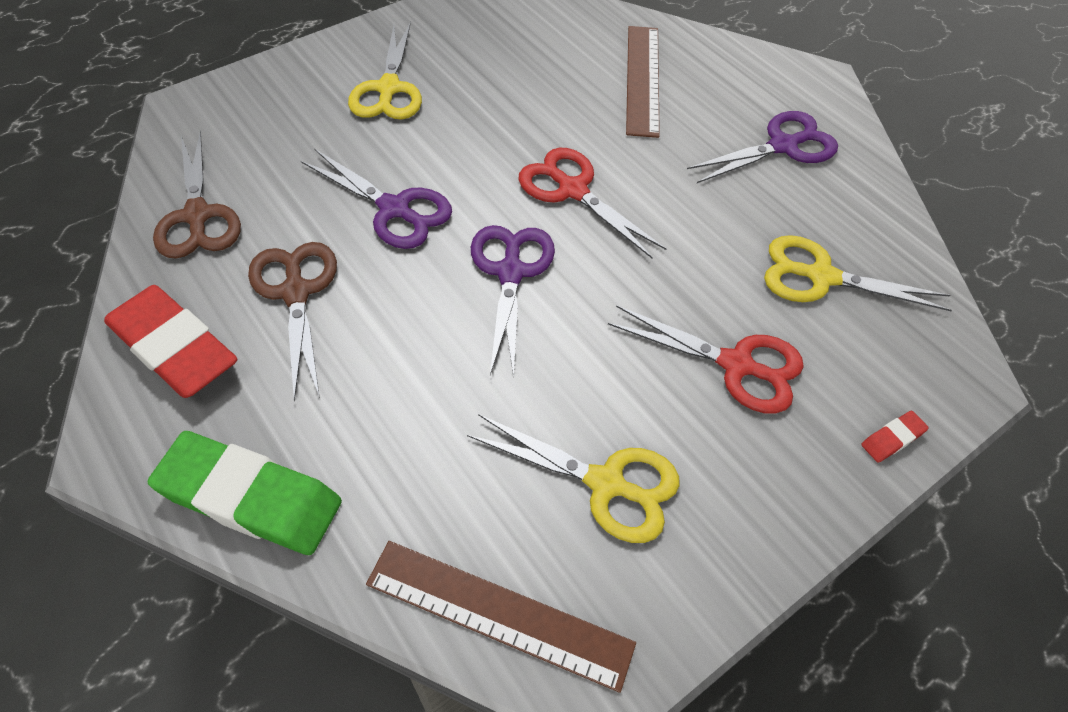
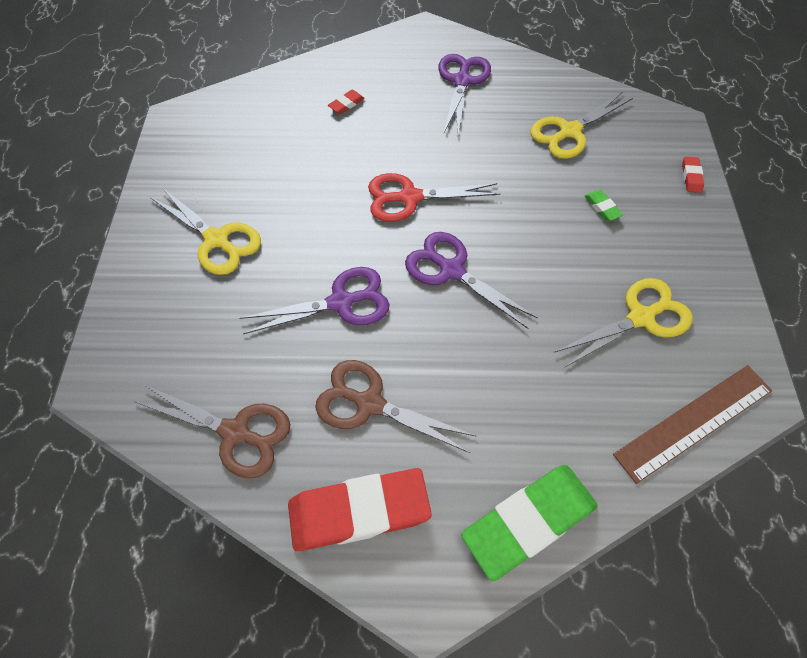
camera: 50 degrees left, 5 degrees up
(643, 79) = (346, 104): brown ruler -> red eraser
(736, 365) = (602, 207): red scissors -> green eraser

